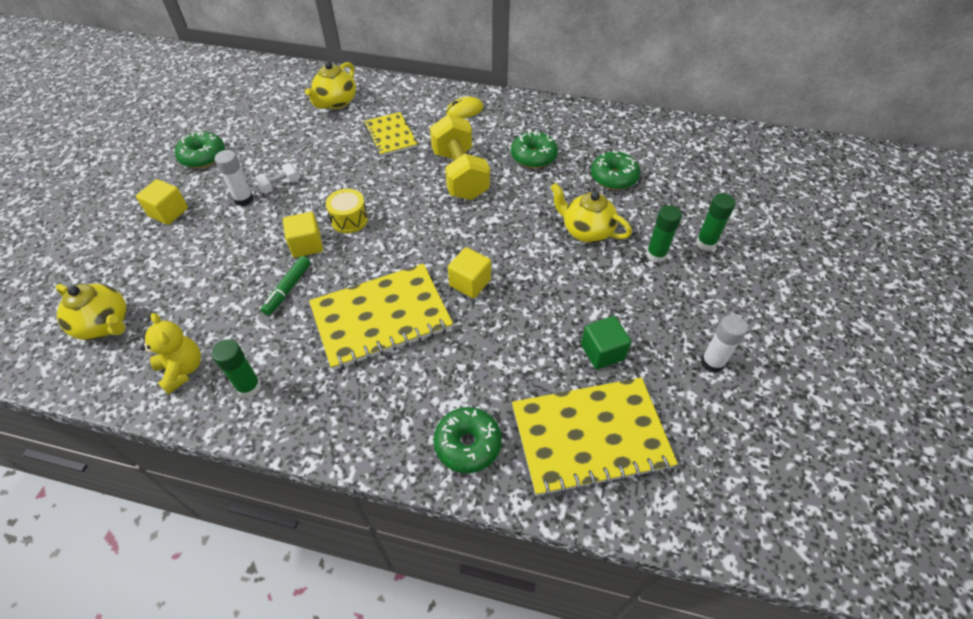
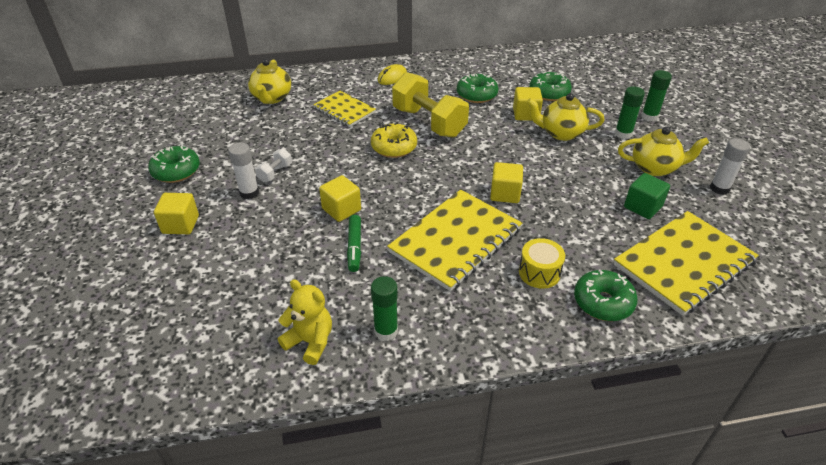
camera: 25 degrees left, 10 degrees down
(105, 325) = (196, 334): yellow teapot -> yellow teapot (655, 168)
(349, 219) = (363, 180): yellow drum -> yellow drum (539, 272)
(404, 193) = (394, 147): none -> yellow donut
(567, 196) = (526, 114): none -> yellow cube

